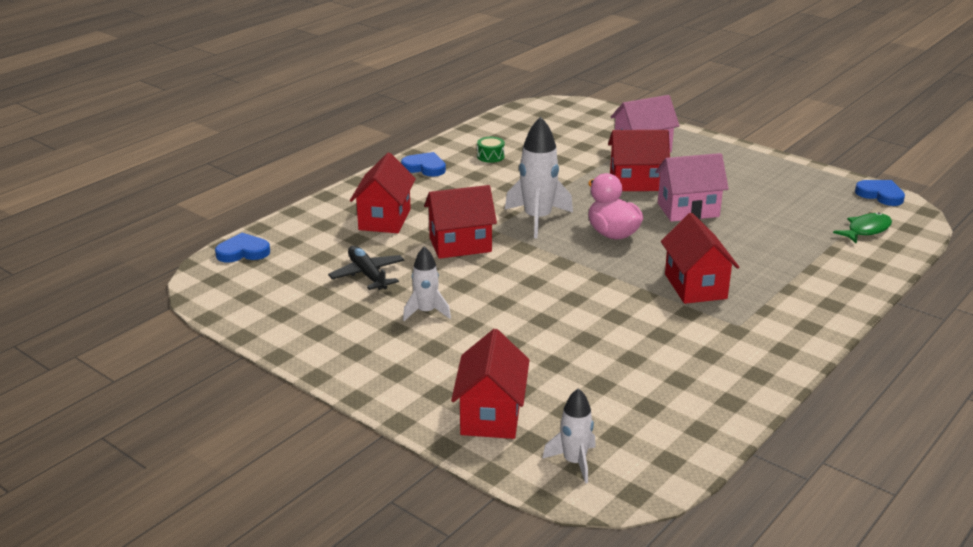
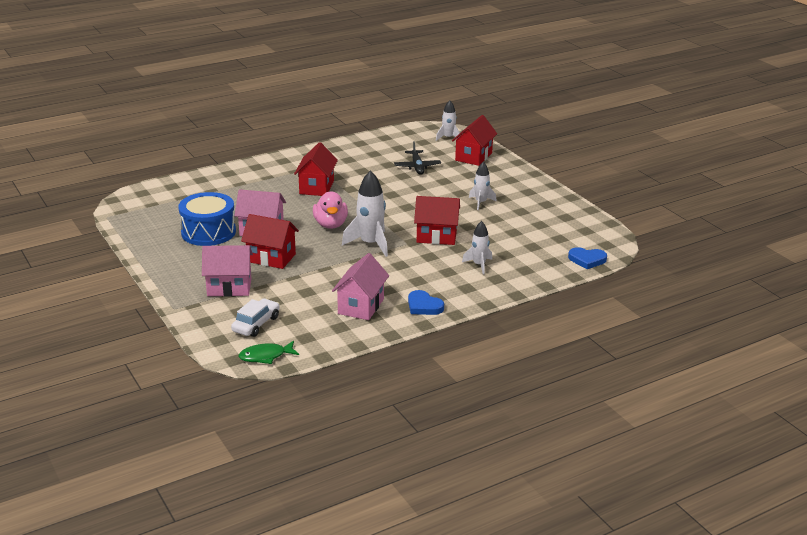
camera: 160 degrees left, 0 degrees up
(367, 275) = (506, 229): black plane -> black plane (417, 167)
(384, 219) = (479, 265): red house -> white rocket
(490, 156) = (361, 306): green drum -> pink house
(577, 127) = (256, 324): none -> white car
(746, 196) = (208, 232): none -> blue drum
(866, 230) = (170, 196): green fish -> green fish (265, 356)
(880, 195) = (119, 215): blue heart -> none

